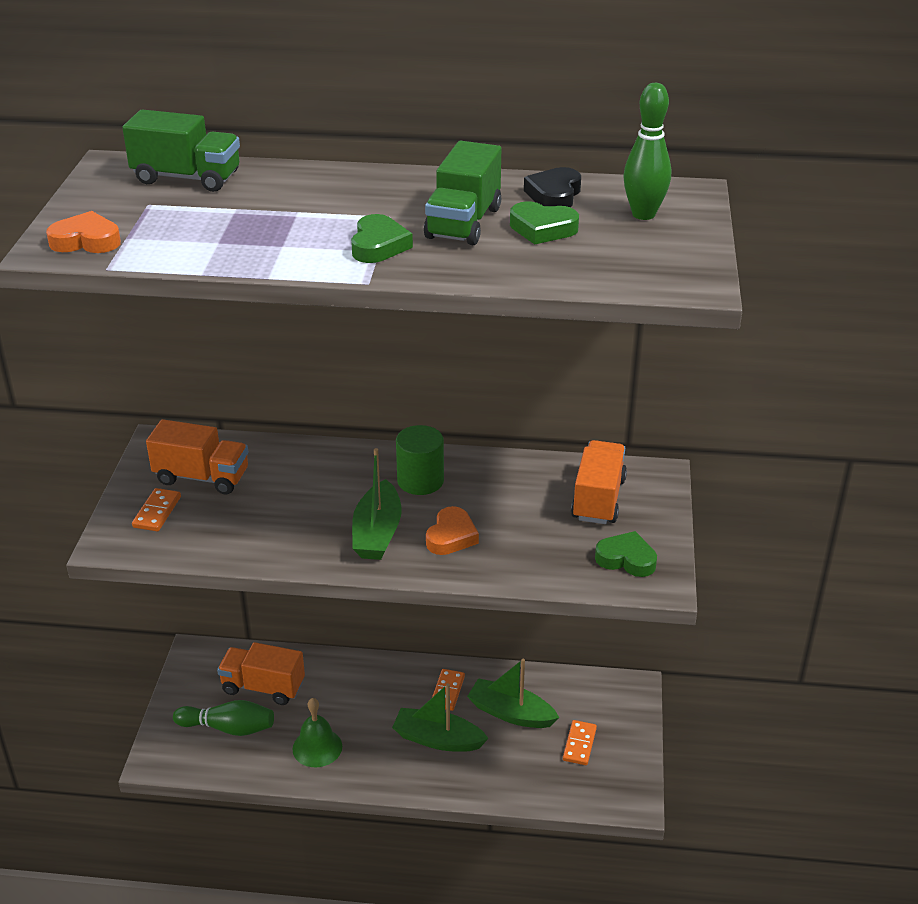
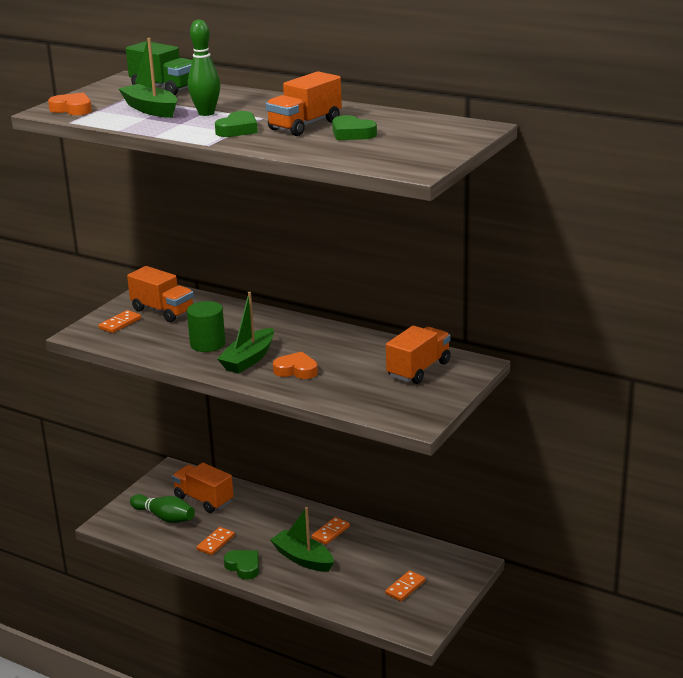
camera: 25 degrees right, 10 degrees down
(317, 747) = (216, 543): green bell -> orange domino
(420, 481) = (303, 338): green cylinder -> green cylinder (207, 344)
(451, 536) = (296, 370): orange heart -> orange heart turned 120 degrees counterclockwise
(463, 223) = (305, 125): green truck -> orange truck
(511, 713) = (367, 556): green boat -> green boat (151, 109)
(554, 195) = (383, 119): black heart -> none
(626, 559) = (407, 405): green heart -> green heart (243, 567)
(643, 214) = (430, 134): green bowling pin -> green bowling pin (206, 113)

